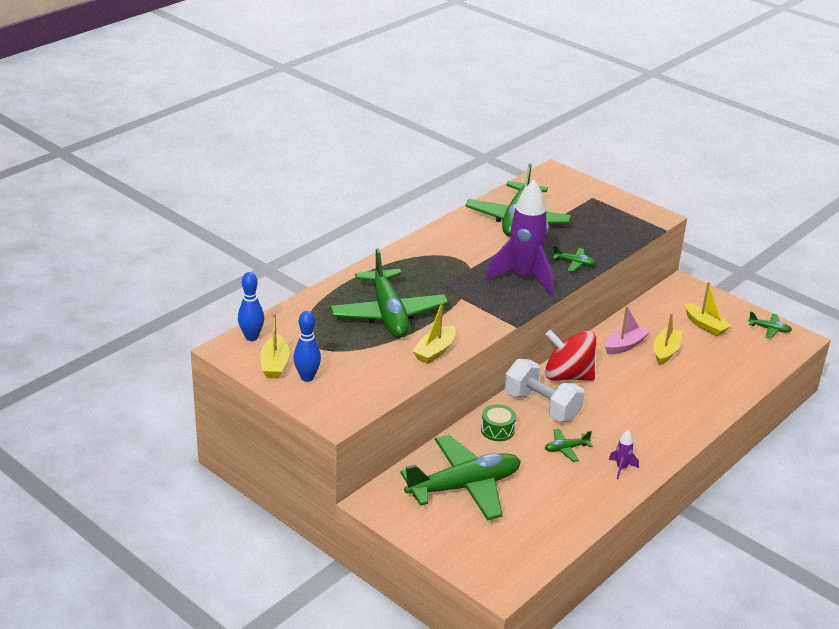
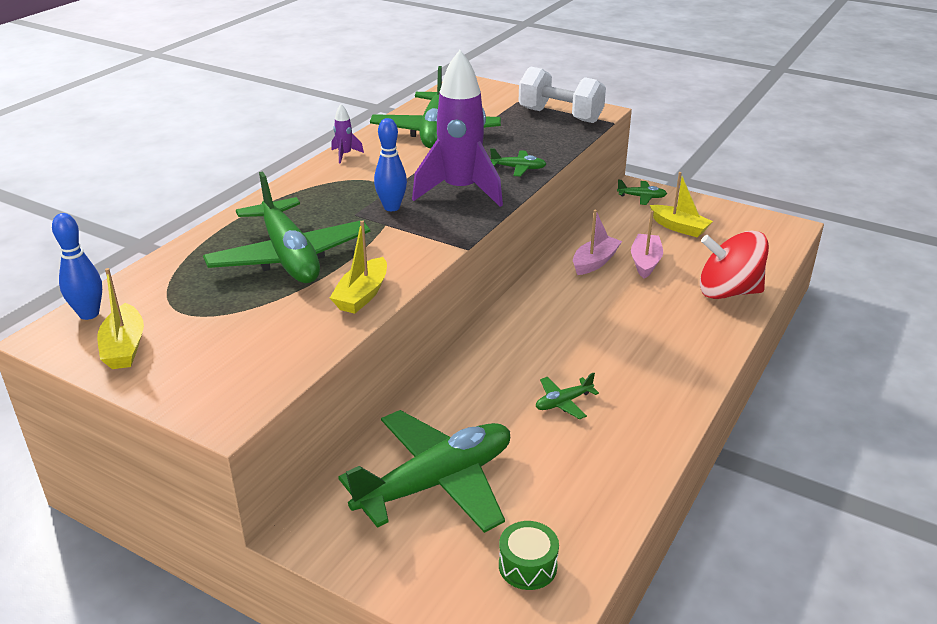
camera: 10 degrees left, 0 degrees up
(307, 377) = (175, 359): blue bowling pin -> blue bowling pin (391, 207)
(497, 430) = (464, 392): green drum -> green drum (527, 566)
(542, 406) = (515, 351): white dumbbell -> white dumbbell (560, 116)
(568, 376) = (537, 308): red spinning top -> red spinning top (728, 292)
(621, 468) = (645, 417): purple rocket -> purple rocket (345, 155)
(665, 351) = (645, 262): yellow boat -> pink boat
(769, 329) = (752, 221): green plane -> green plane (641, 197)

